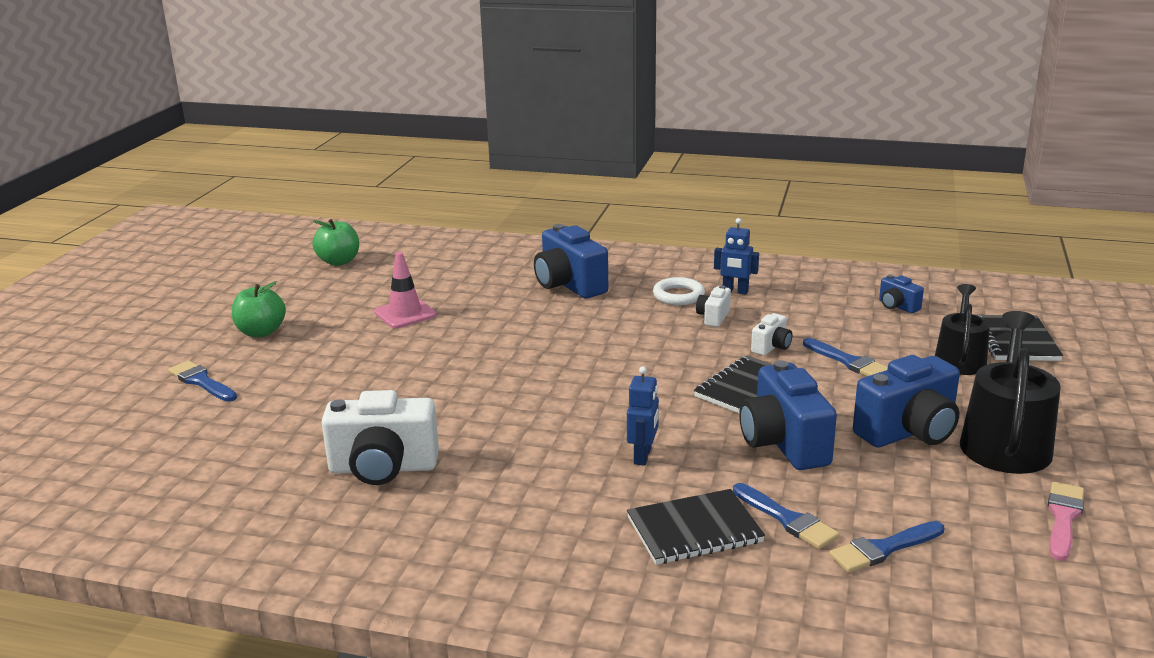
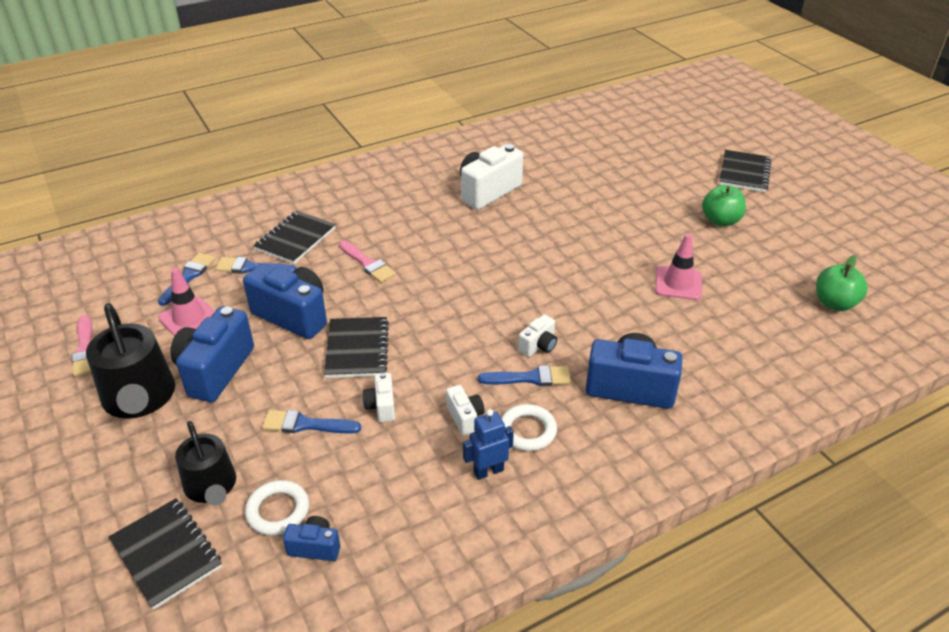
camera: 135 degrees right, 15 degrees up
(130, 353) = (744, 173): none -> black notebook
(201, 381) = (669, 180): blue brush -> blue brush (530, 378)
(590, 328) = (538, 346): none -> white camera
(643, 456) = (367, 264): blue robot -> pink brush
(910, 495) = (189, 318): none -> pink traffic cone
(912, 329) = (278, 511): none -> white ring

